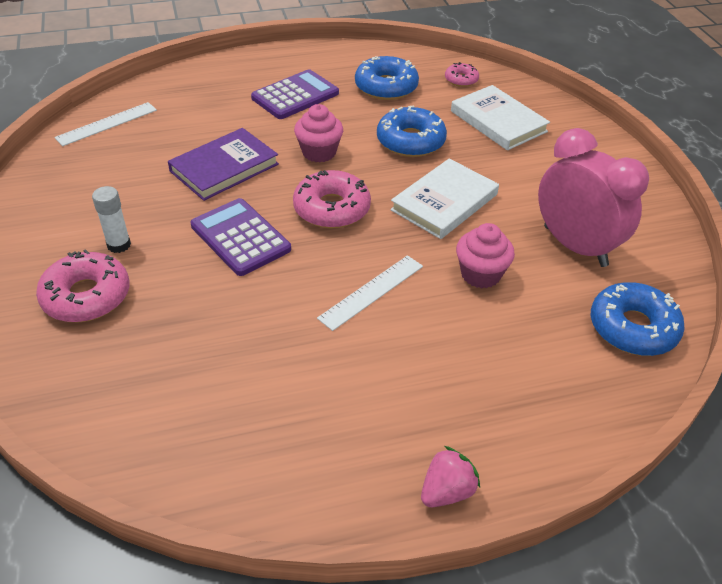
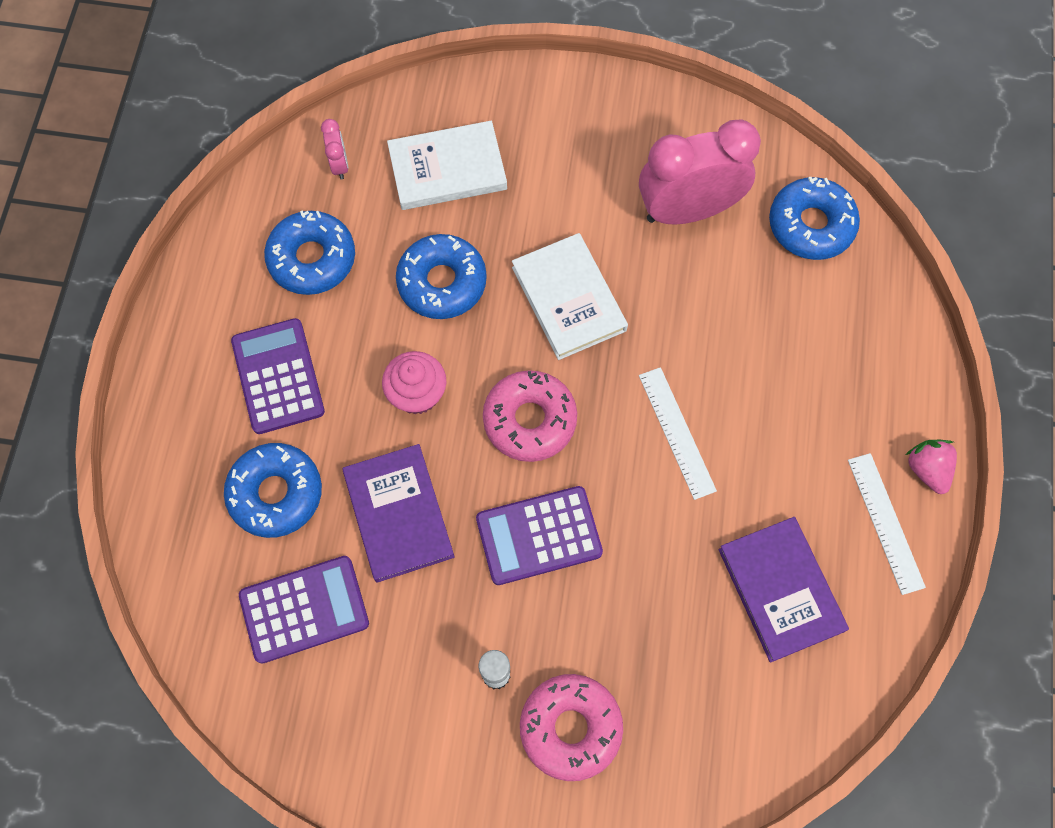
camera: 65 degrees left, 25 degrees up
(107, 124) = (228, 638): white ruler -> white ruler (885, 522)
(138, 147) = (304, 609): none -> purple calculator
(214, 115) = (276, 493): none -> blue donut
(260, 401) = (780, 590): none -> purple book
(461, 80) = (339, 164): pink donut -> pink clock
(480, 274) = (692, 318): pink cupcake -> none

